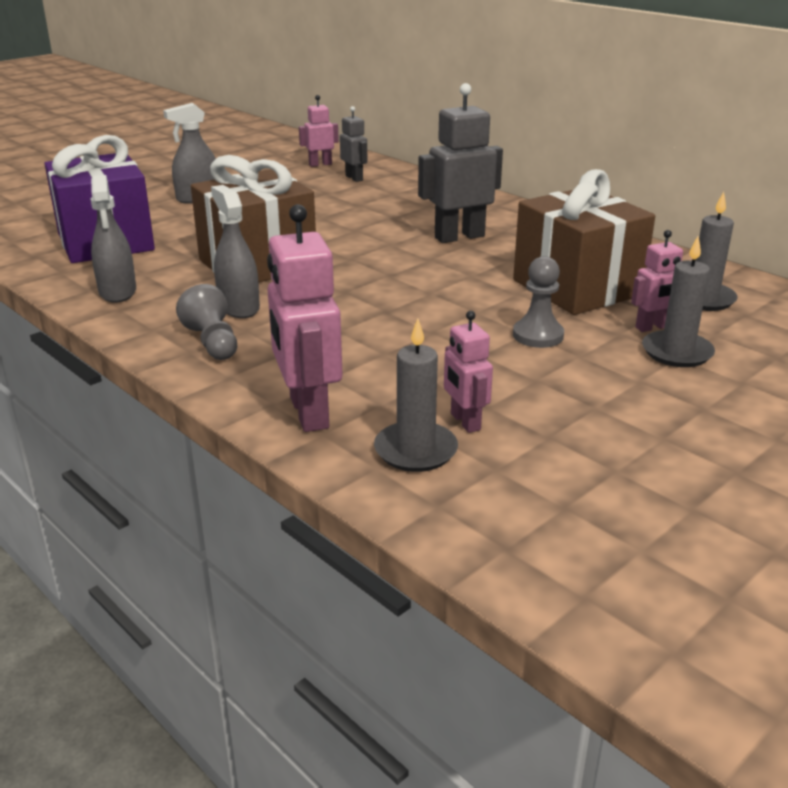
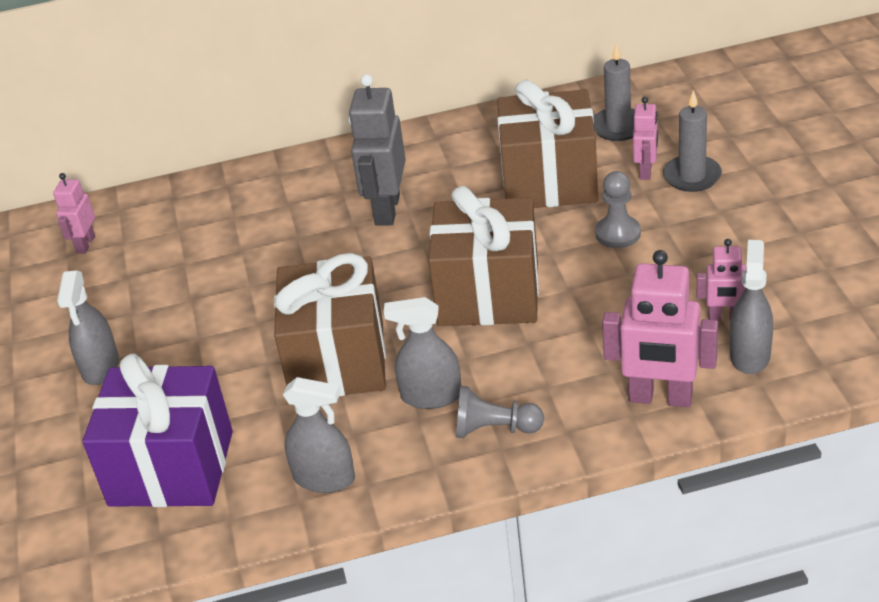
camera: 55 degrees left, 10 degrees up
(354, 178) = (158, 231): grey robot -> none
(389, 299) = (488, 294): none -> brown gift
(415, 450) = (750, 355): grey candle -> grey spray bottle

